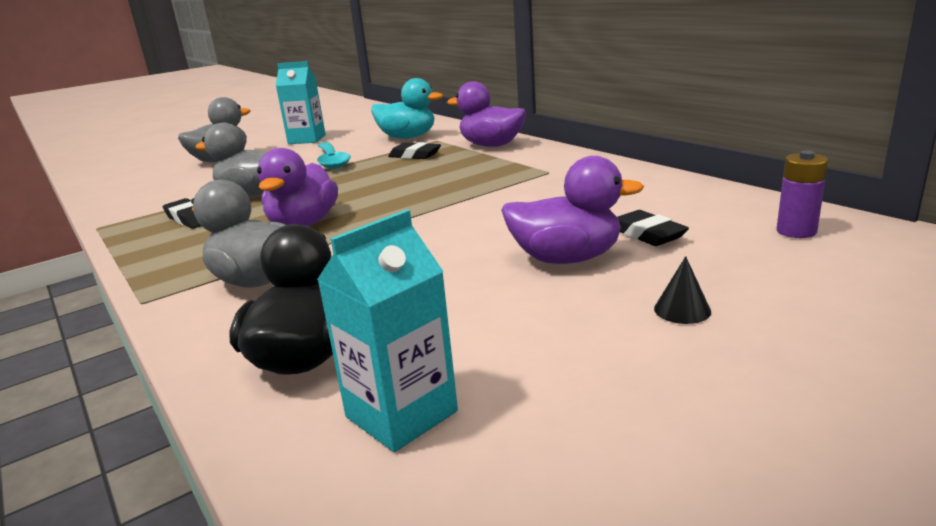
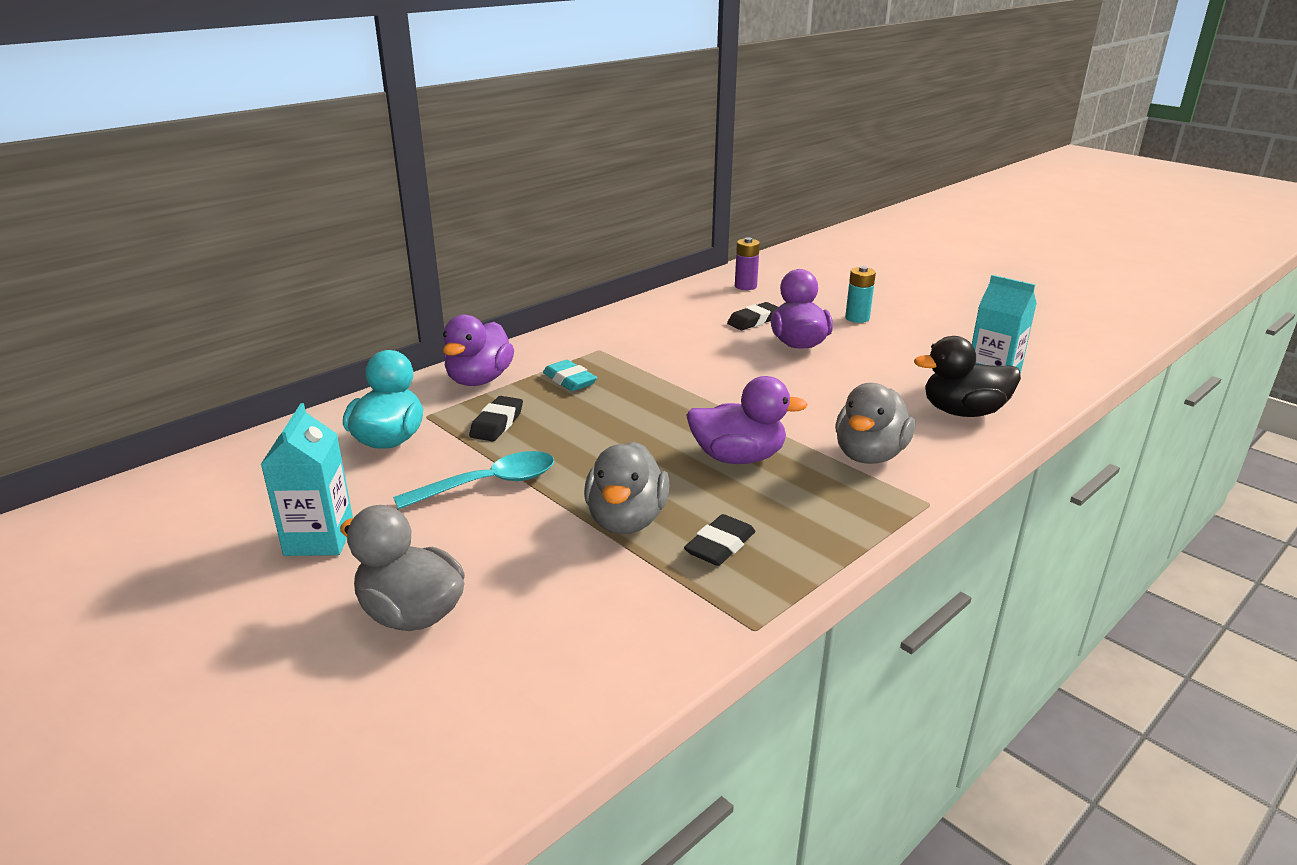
camera: 100 degrees left, 5 degrees up
(482, 167) = (569, 380): none -> turquoise eraser
(682, 310) = (857, 318): black cone -> turquoise battery

